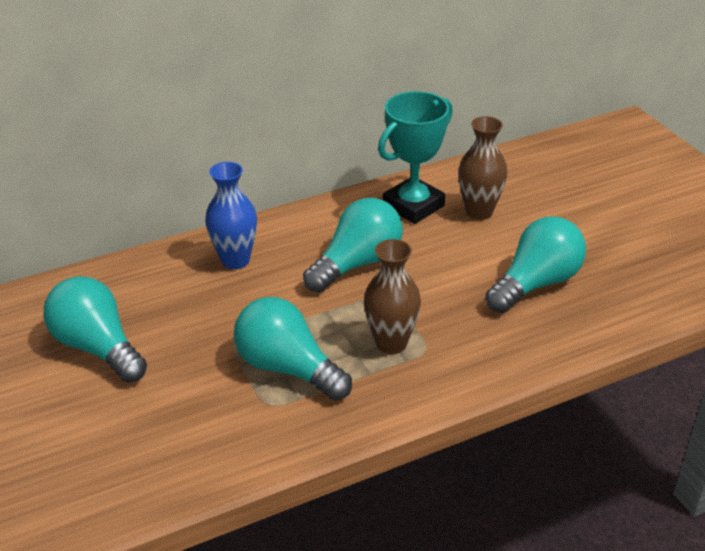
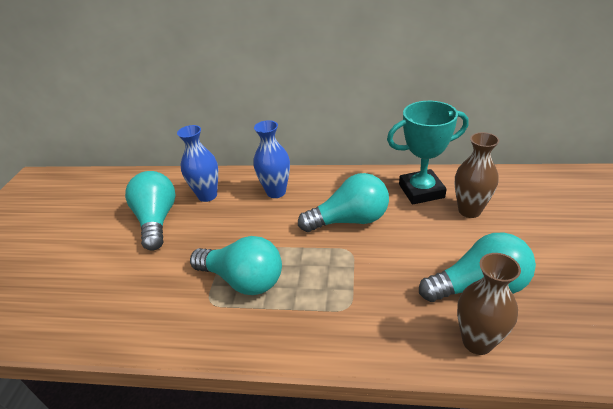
camera: 35 degrees right, 0 degrees up
(141, 294) = (207, 195): none -> blue vase
(288, 368) = (243, 280): turquoise light bulb -> turquoise light bulb turned 135 degrees clockwise
(391, 343) = (326, 291): brown vase -> brown vase (477, 342)

